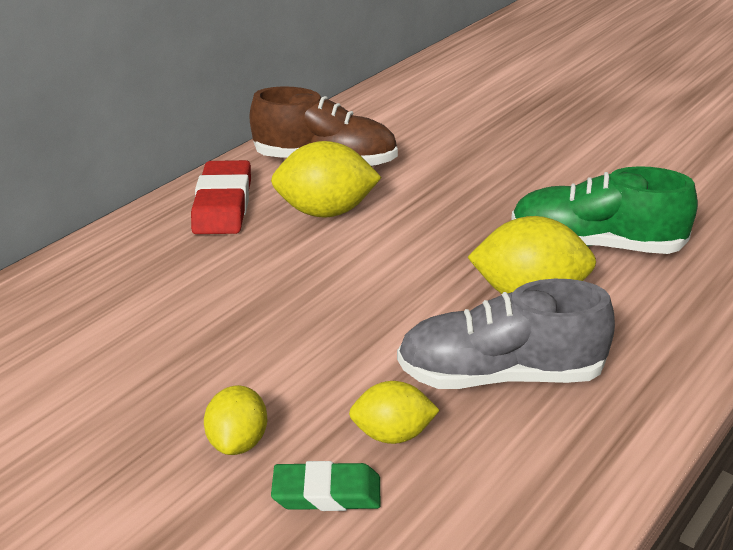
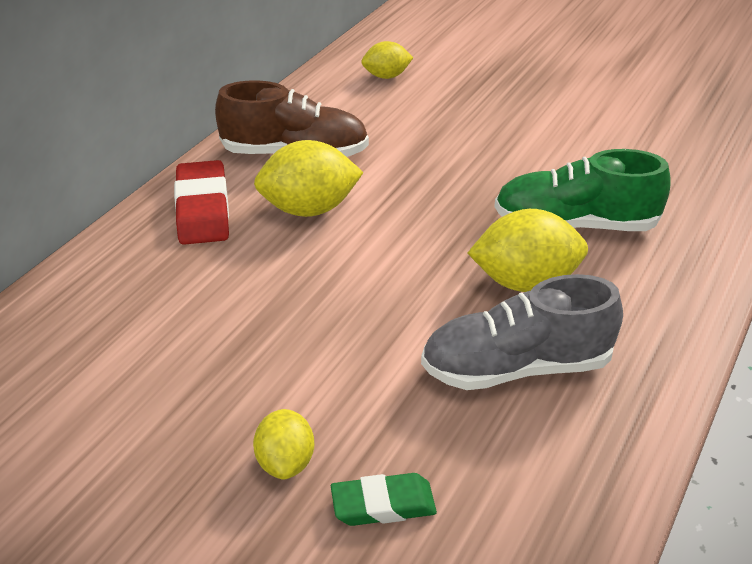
camera: 10 degrees left, 5 degrees up
(393, 434) = (431, 438): yellow lemon -> yellow lemon (386, 76)

